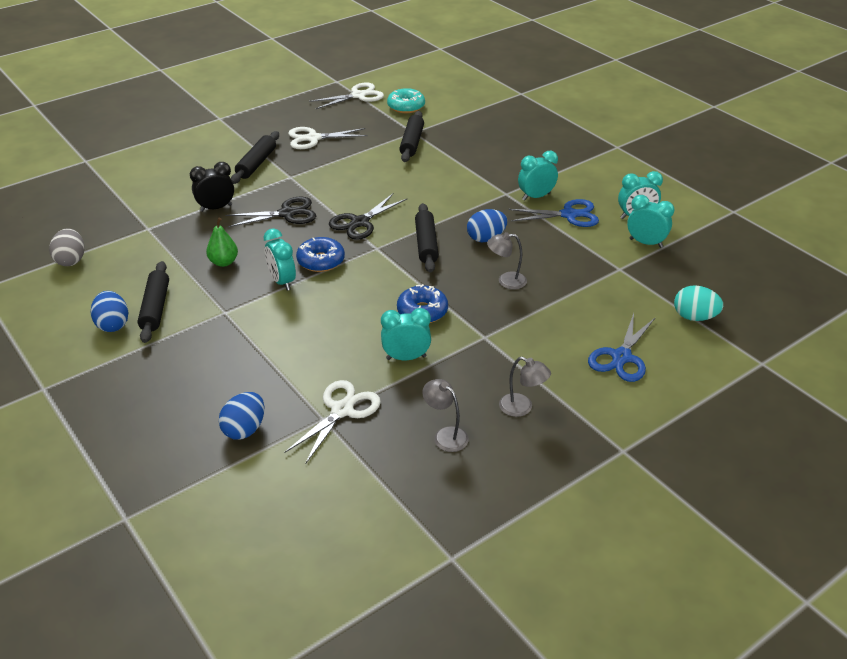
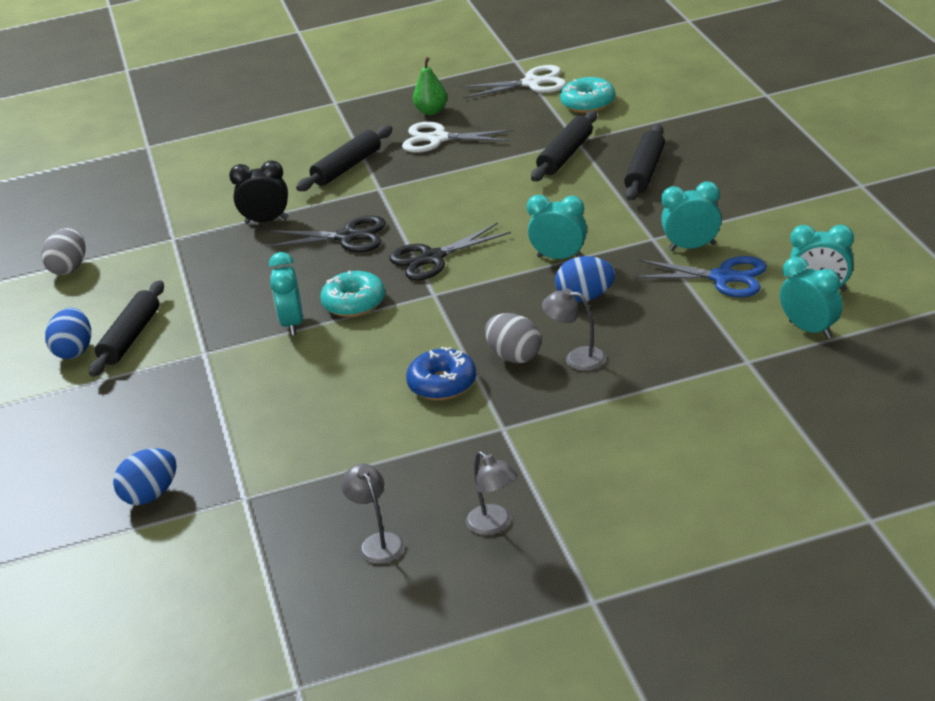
camera: 25 degrees right, 5 degrees down
(224, 262) = (237, 291): green pear -> green pear (432, 111)
(321, 261) = (354, 303): blue donut -> turquoise donut
(342, 410) = (273, 491): white scissors -> none
(406, 357) = (387, 439): turquoise clock -> turquoise clock (560, 257)
(426, 244) = (501, 296): black rolling pin -> black rolling pin (645, 171)
(462, 285) = (514, 356): none -> grey egg
(621, 357) = (670, 481): blue scissors -> none
(694, 317) = (812, 442): turquoise egg -> none

